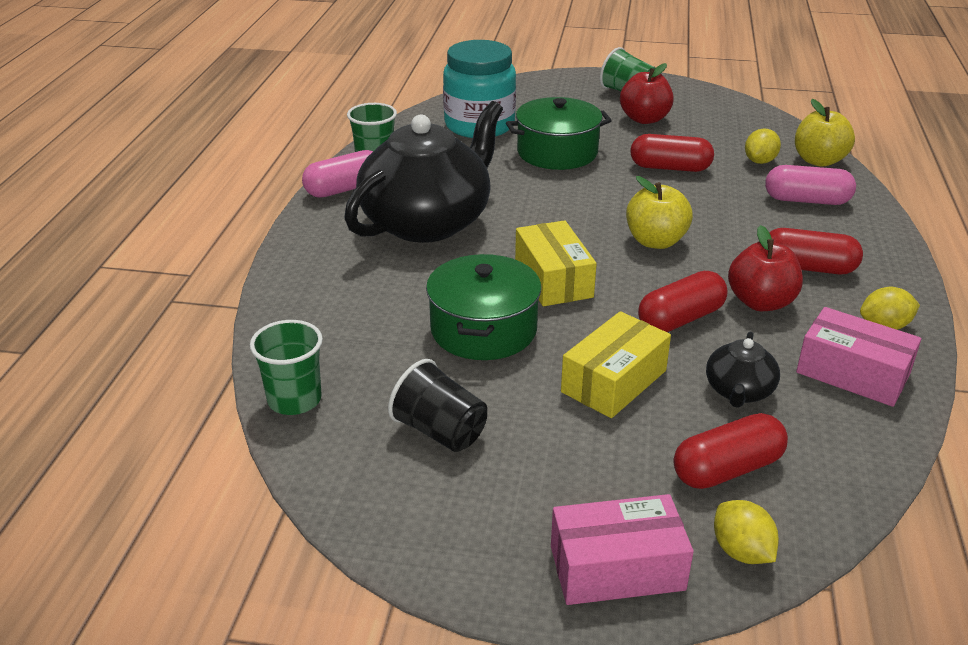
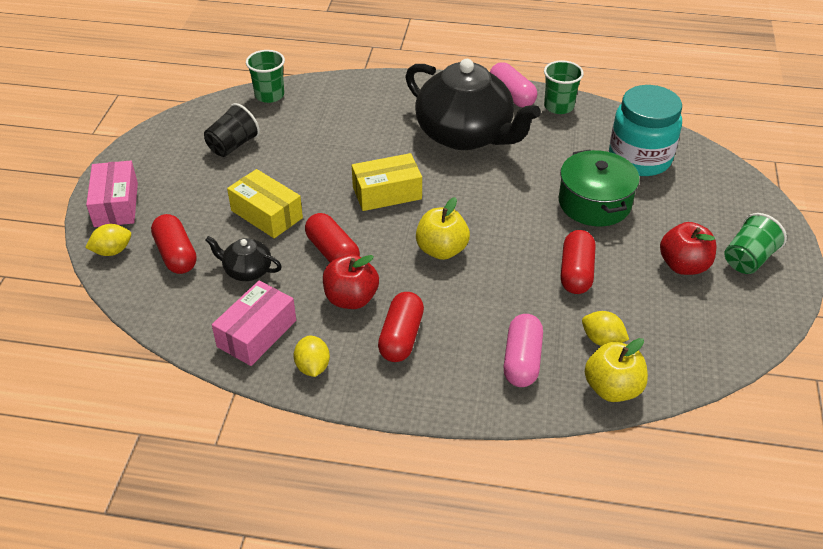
camera: 90 degrees right, 10 degrees up
(483, 329) = (328, 161): green pot -> none

